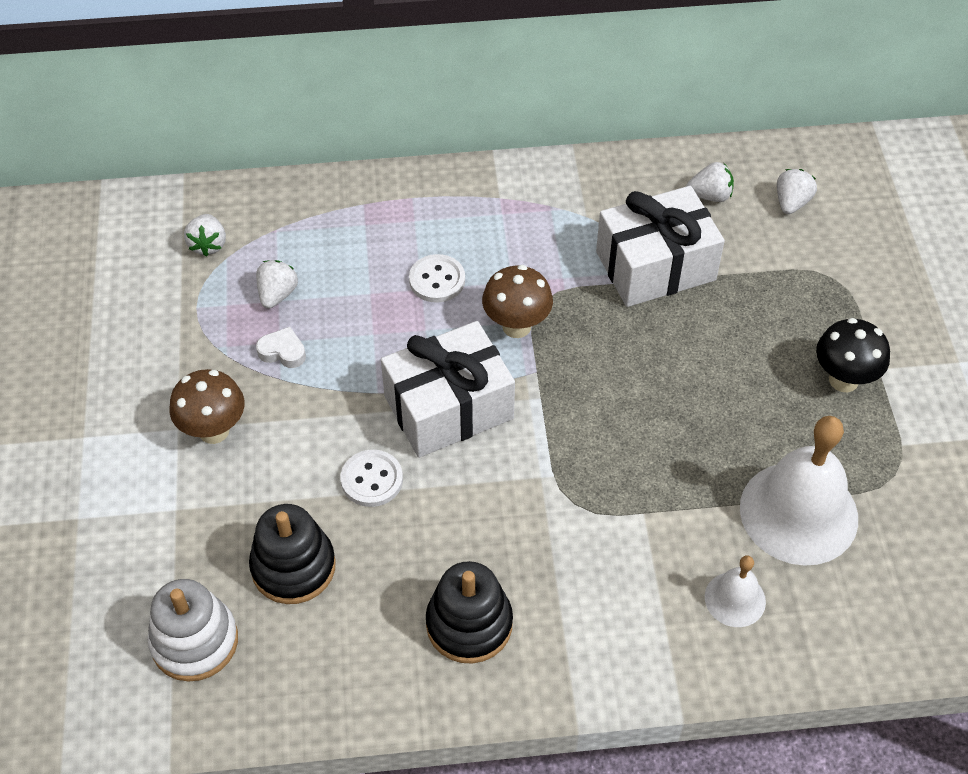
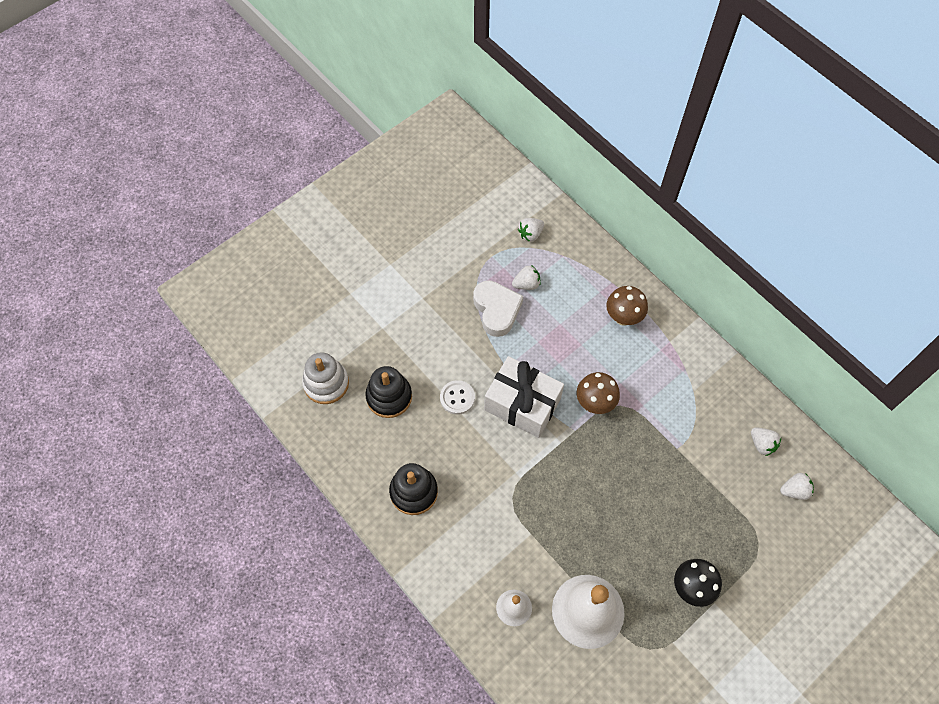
camera: 55 degrees right, 10 degrees up
(214, 431) = (432, 313): brown mushroom -> brown mushroom (623, 318)
(283, 351) = (496, 310): white heart -> white heart, size x2.00
(437, 280) = (593, 348): white button -> none
(655, 266) = (689, 446): white gift -> none

